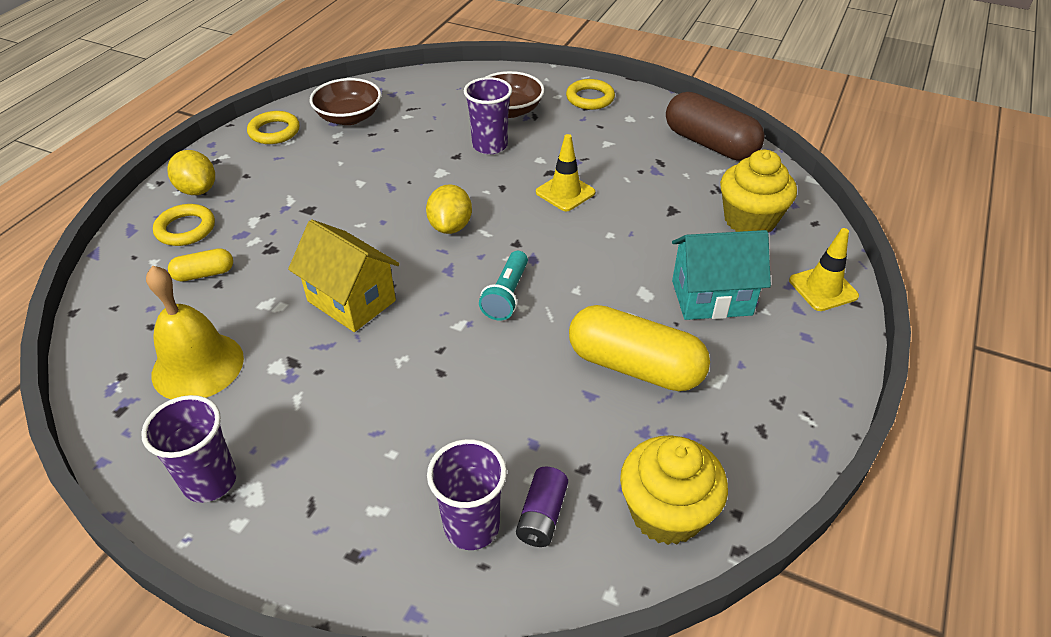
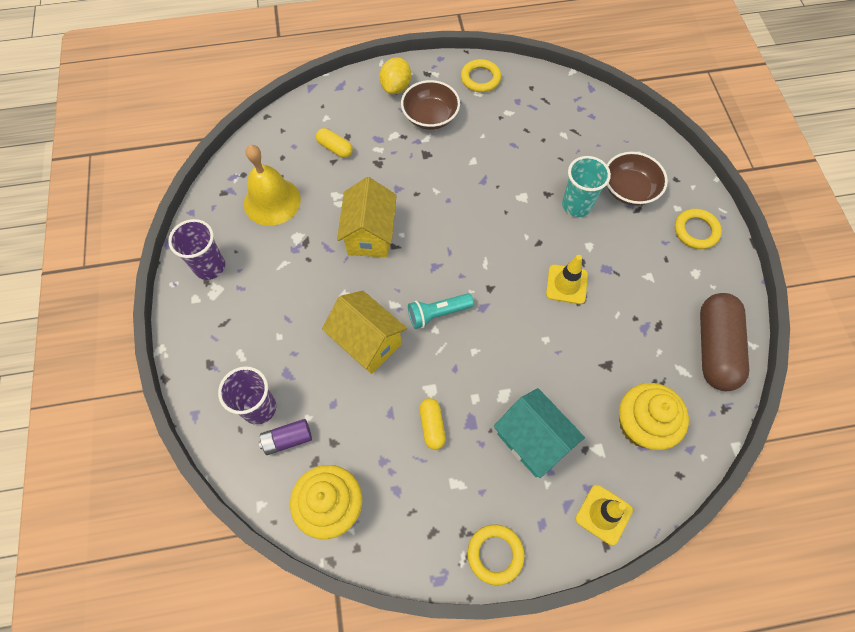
camera: 55 degrees right, 20 degrees up
(185, 229) = (361, 110): yellow ring -> yellow ring (495, 554)
(349, 117) = (531, 105): brown bowl -> brown bowl (430, 116)
(450, 226) = (474, 240): yellow lemon -> none
(483, 370) = (367, 342): none -> yellow house
(490, 145) = (576, 205): purple cup -> turquoise cup
(634, 366) = (432, 426): yellow capsule -> yellow capsule, size x0.49

